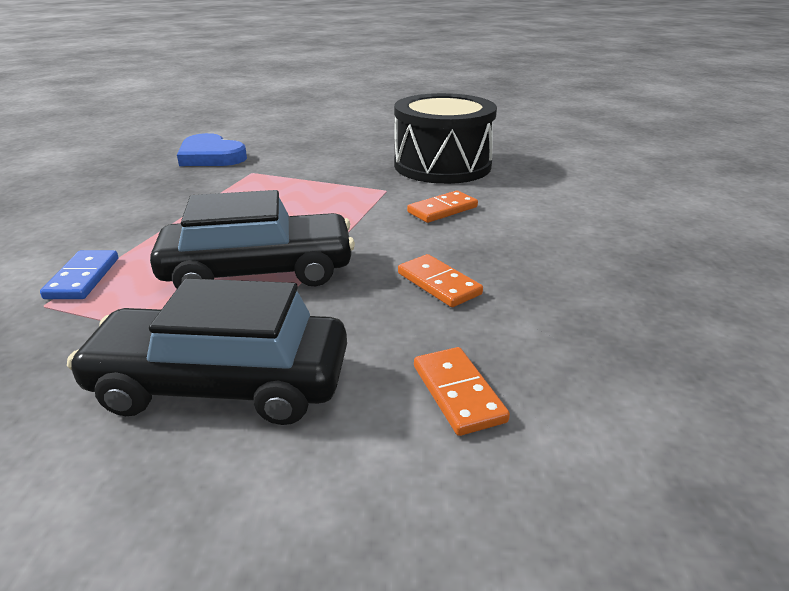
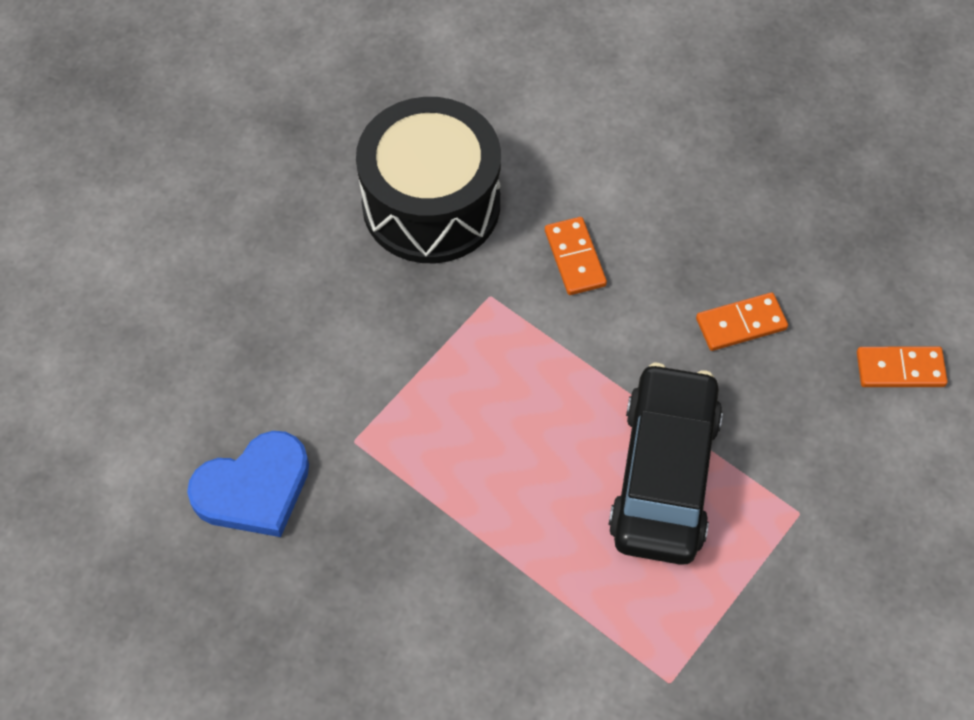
camera: 70 degrees left, 30 degrees up
(83, 278) = (622, 648): blue domino -> none
(221, 383) = (845, 528): black car -> none

